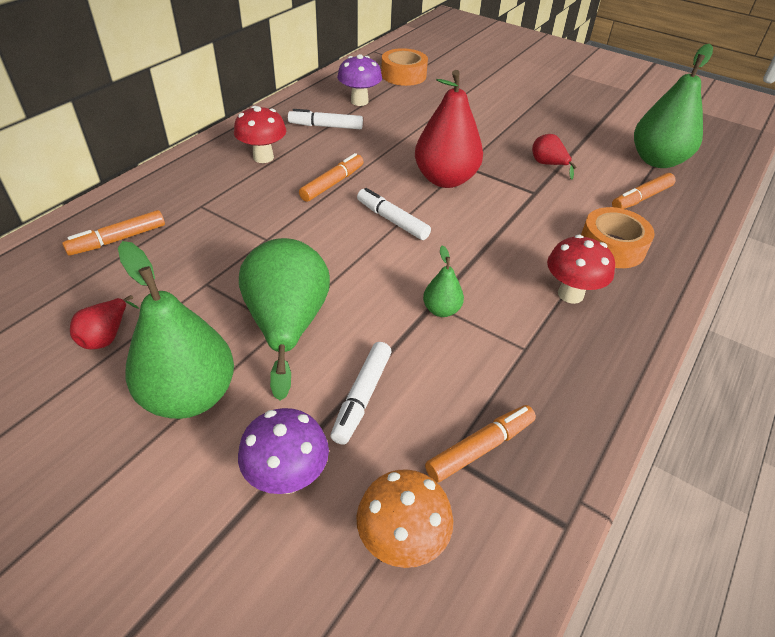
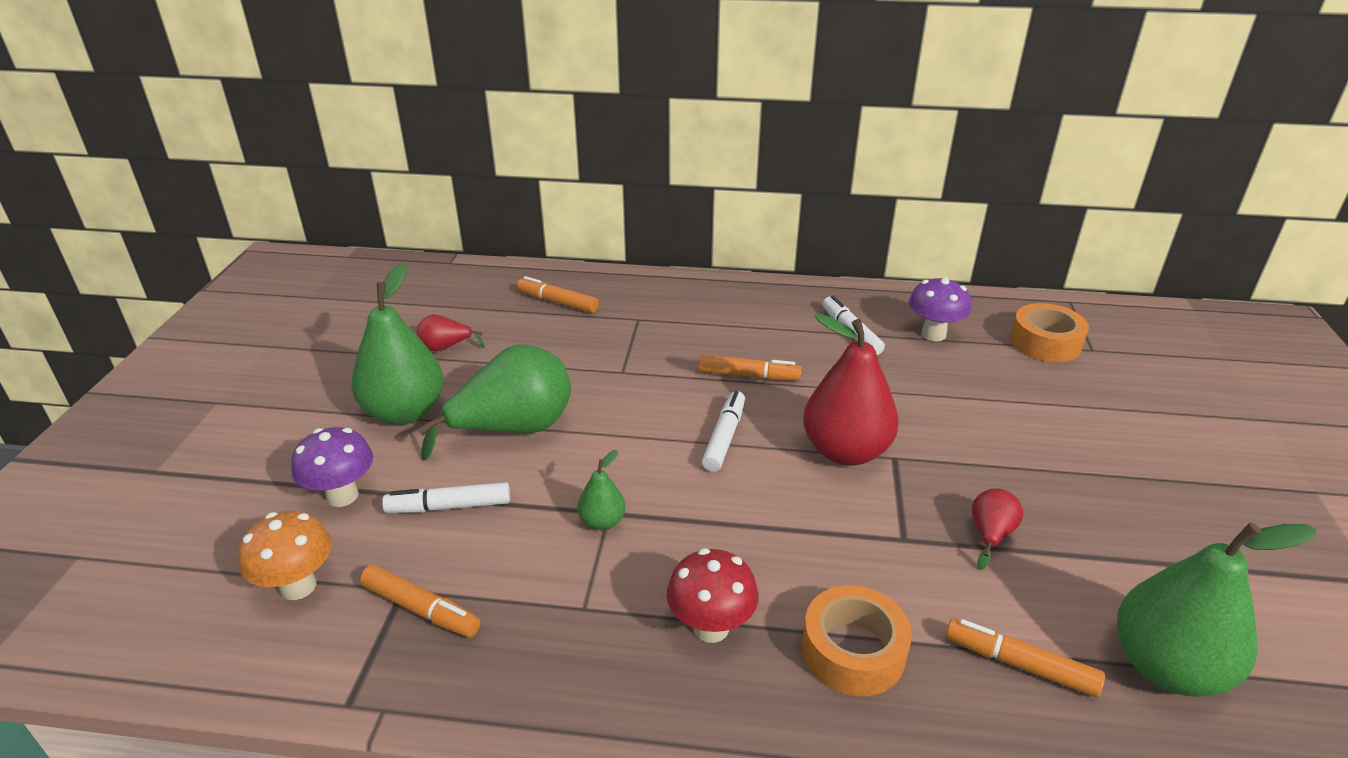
camera: 65 degrees right, 10 degrees down
(263, 157) = (748, 319): red mushroom -> none

